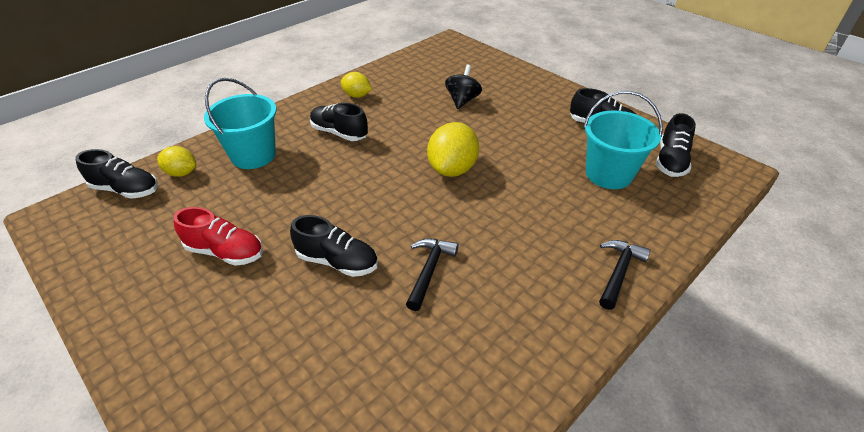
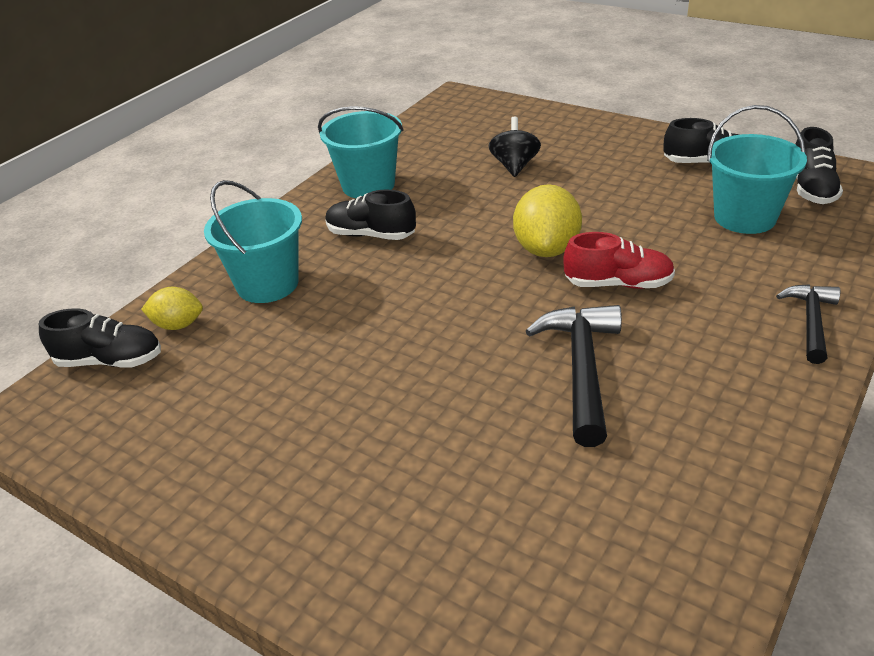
camera: 10 degrees left, 5 degrees down
(225, 252) = (301, 405): red shoe -> red shoe (618, 284)
(337, 261) = (458, 384): black shoe -> none
(357, 96) = (368, 185): yellow lemon -> turquoise bucket
(429, 270) = (582, 369): black hammer -> black hammer, size x1.58

